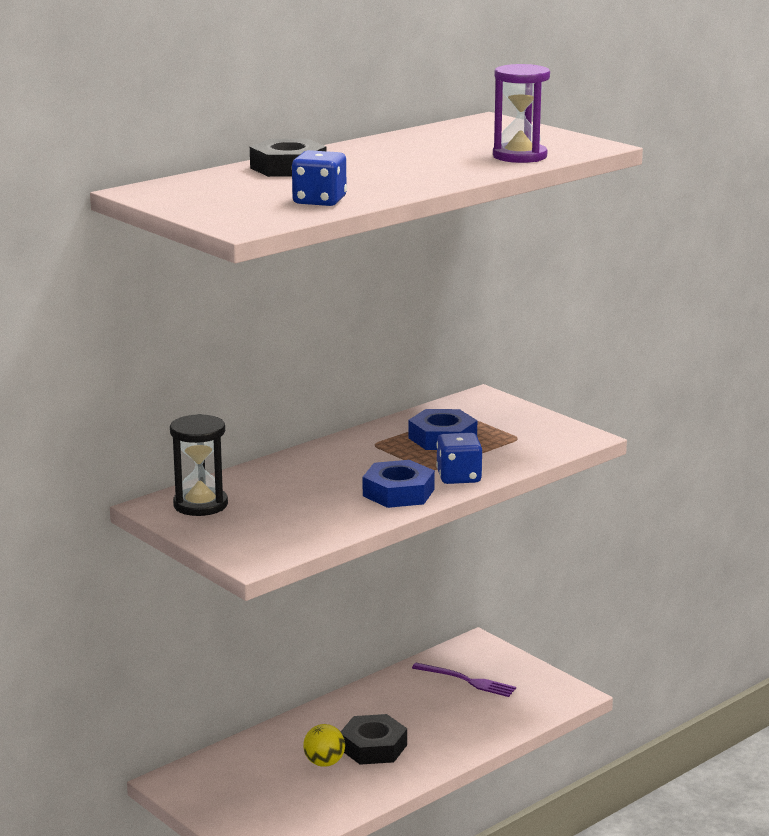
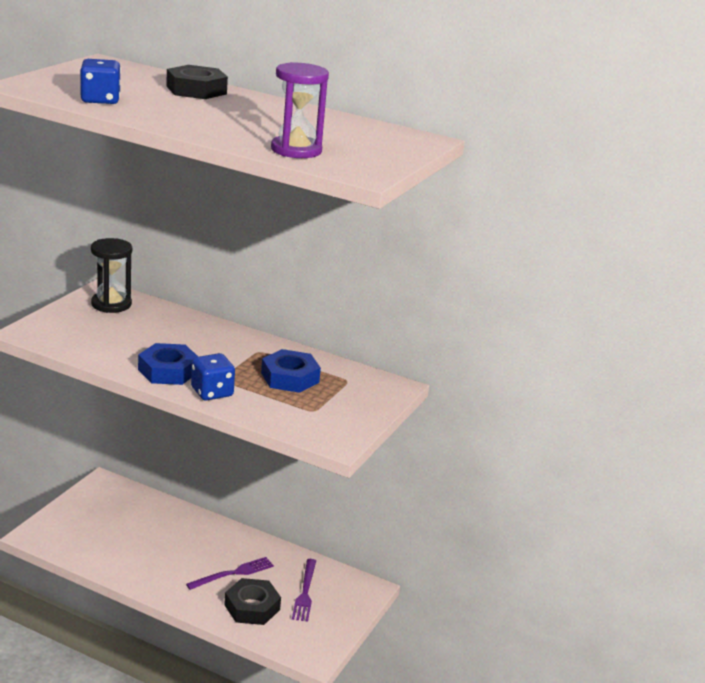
camera: 65 degrees right, 5 degrees up
(324, 763) = (151, 542): yellow ball -> none
(373, 747) = (183, 561): black nut -> black nut (252, 607)
(413, 718) = (233, 573): none -> purple fork

